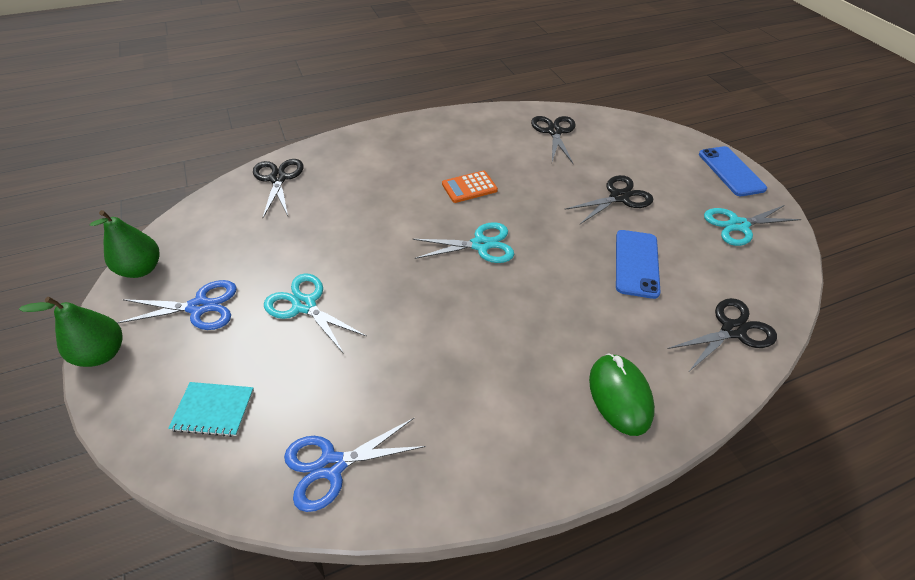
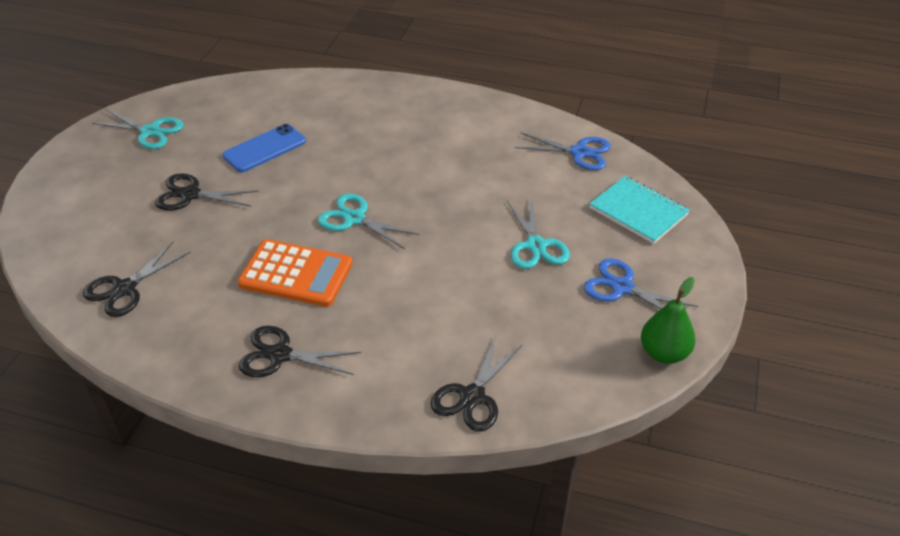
camera: 140 degrees left, 5 degrees down
(102, 353) = (712, 288): green pear -> none
(213, 410) = (638, 211): turquoise notebook -> turquoise notebook, size x1.52
(469, 187) = (296, 274): orange calculator -> orange calculator, size x1.70
(619, 395) = (386, 103): green mouse -> none
(731, 171) = (65, 164): blue phone -> none
(732, 330) = (275, 93): black scissors -> black scissors (280, 355)

